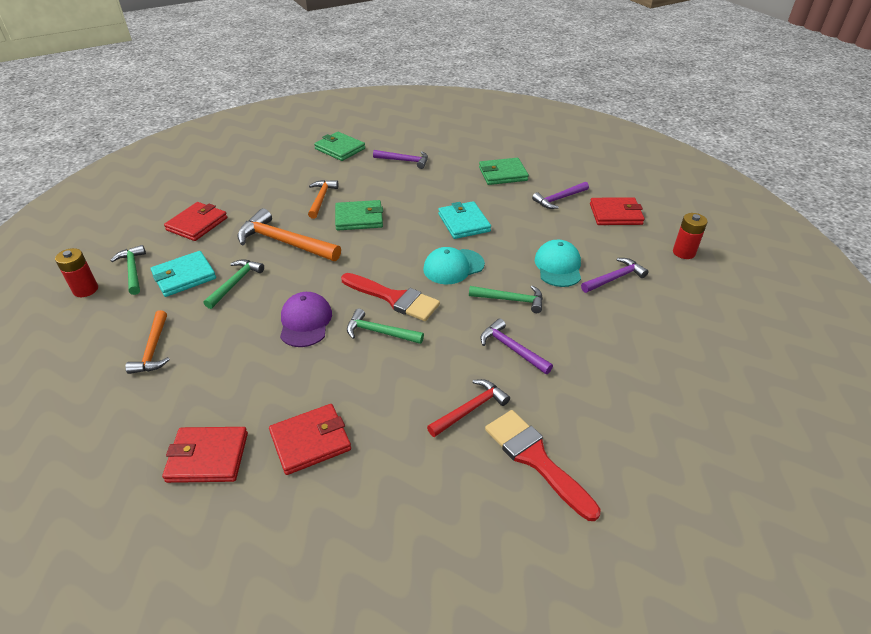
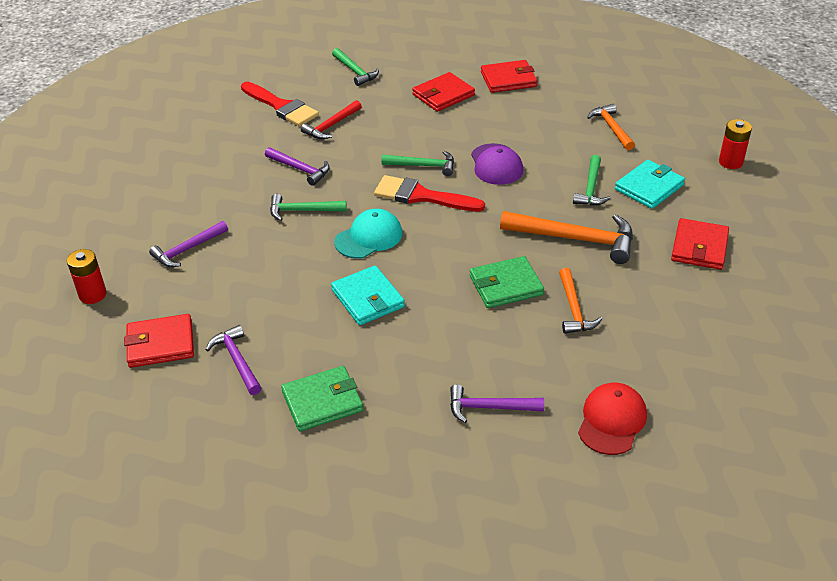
camera: 170 degrees right, 0 degrees up
(133, 270) = (708, 186): green hammer -> green hammer (355, 71)
(340, 149) = (612, 421): green wallet -> red cap
(558, 266) = (249, 255): turquoise cap -> none
(559, 199) = (237, 360): purple hammer -> purple hammer turned 75 degrees counterclockwise

